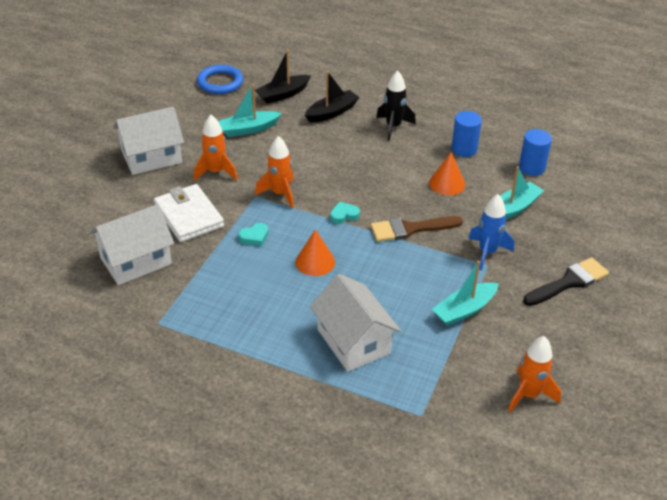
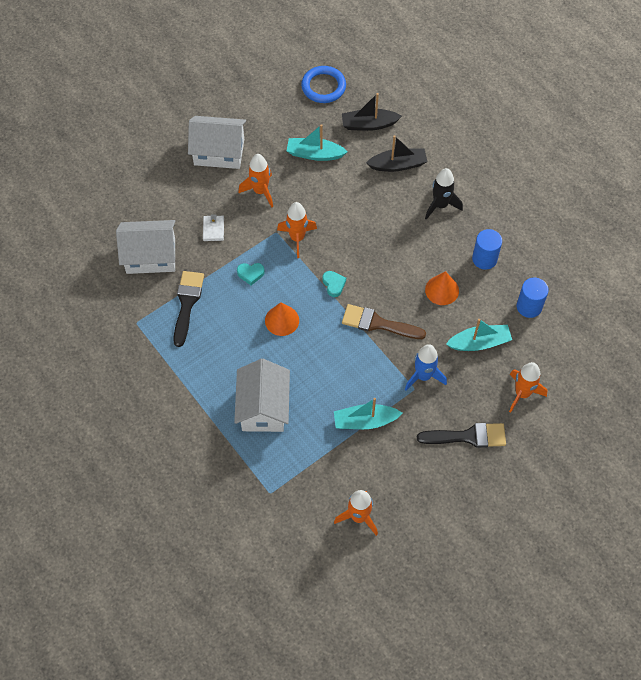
camera: 30 degrees right, 20 degrees up
(189, 216) = (213, 229): white wallet -> white wallet, size x0.49
(204, 285) = (187, 303): none -> black brush
(344, 215) = (333, 284): turquoise heart -> turquoise heart turned 60 degrees clockwise
(585, 230) = (522, 393): none -> orange rocket

